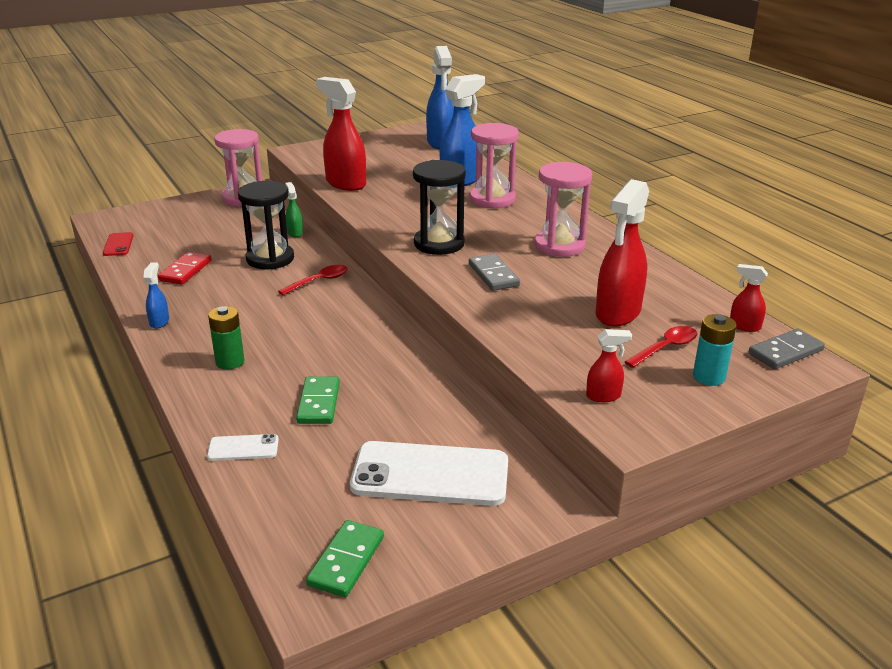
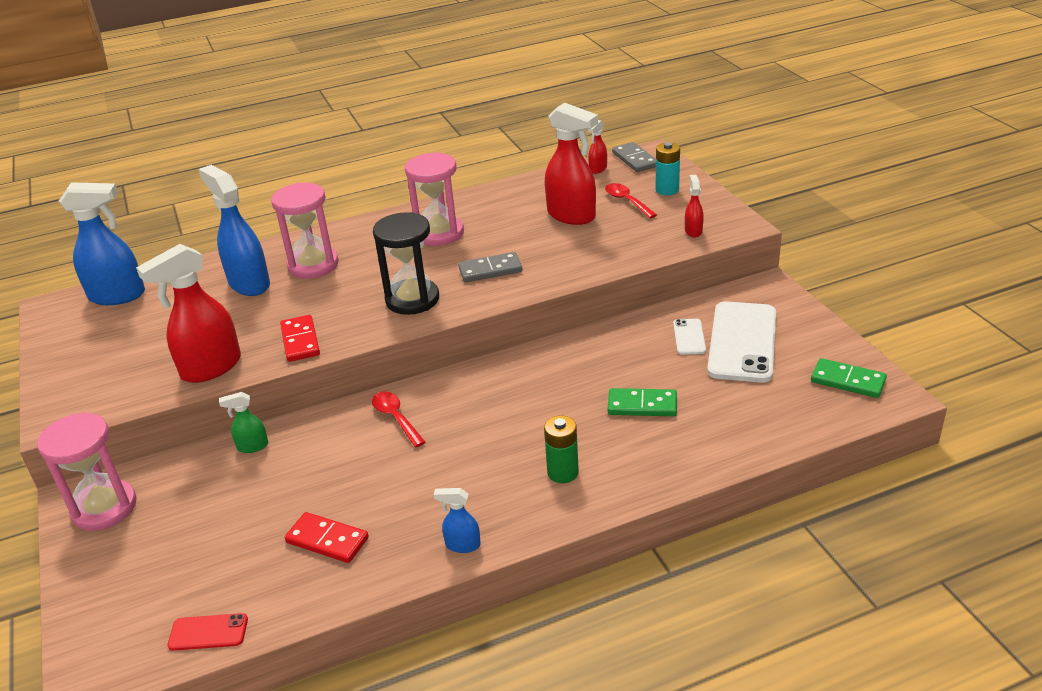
camera: 80 degrees left, 5 degrees up
(243, 448) = (714, 447): white phone -> white phone (689, 337)
(270, 259) = (321, 463): black hourglass -> none
(377, 208) = (300, 341): none -> red domino

